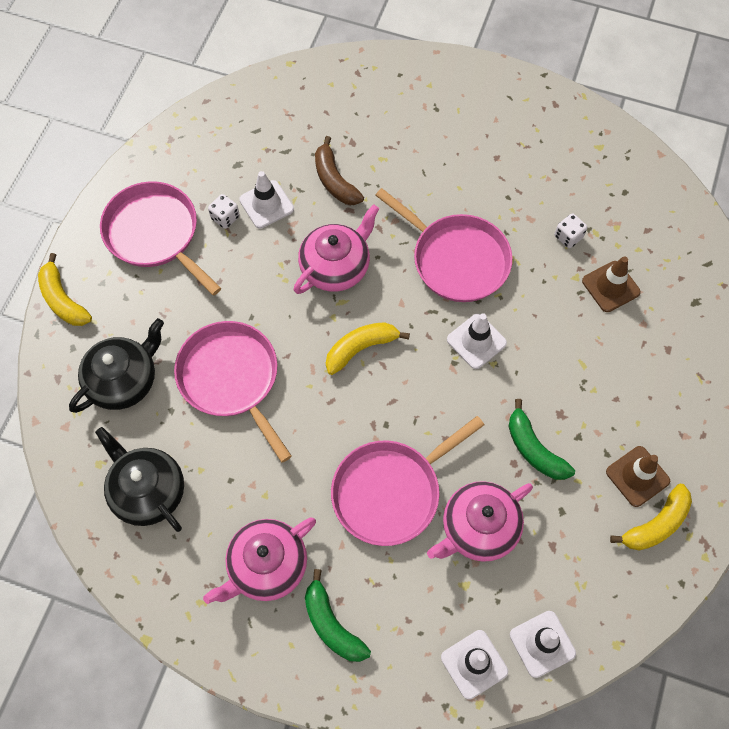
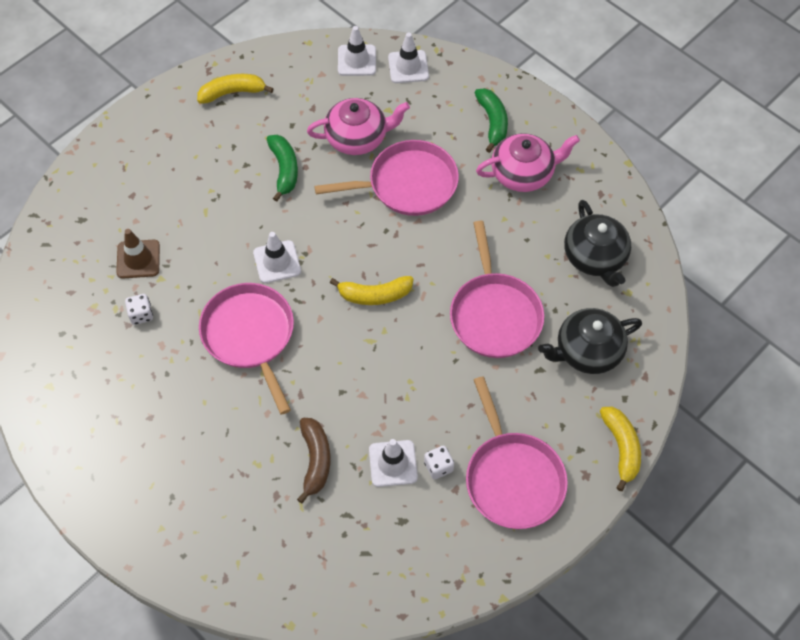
camera: 155 degrees left, 5 degrees down
(336, 266) = (358, 374): pink teapot -> none
(637, 476) = (222, 124): brown traffic cone -> none

